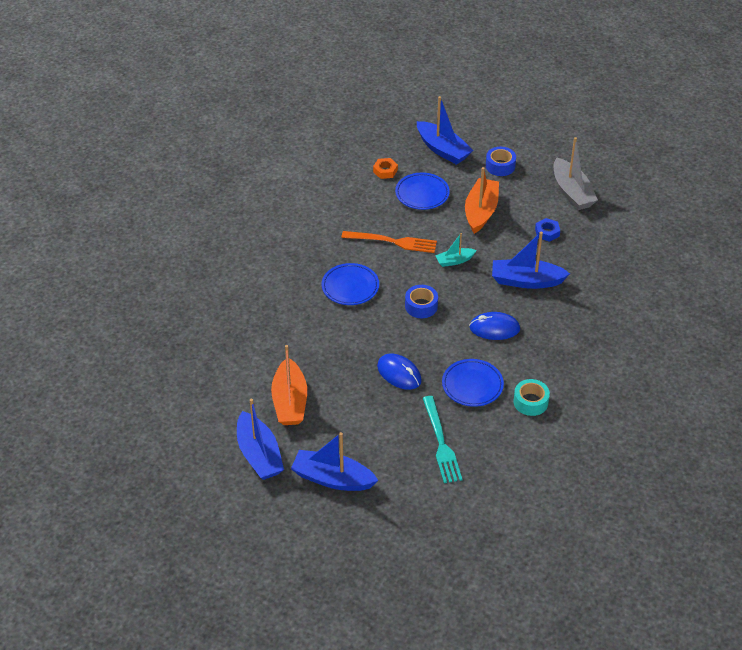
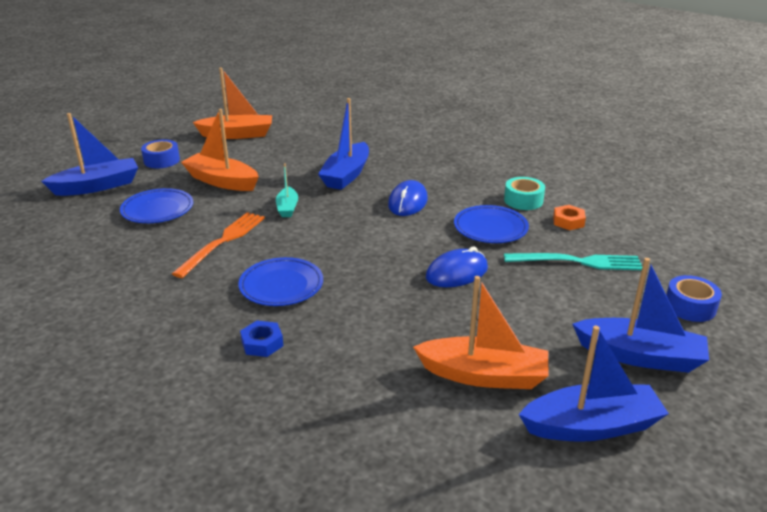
camera: 75 degrees left, 15 degrees down
(332, 479) = (639, 356): blue boat -> blue boat turned 105 degrees counterclockwise
(385, 171) = (90, 227): orange nut -> orange nut (568, 221)
(421, 306) = (348, 240): blue tape -> blue tape (690, 306)
(547, 232) = (284, 154): blue nut -> blue nut (262, 343)
(572, 192) = (237, 134): grey boat -> orange boat

